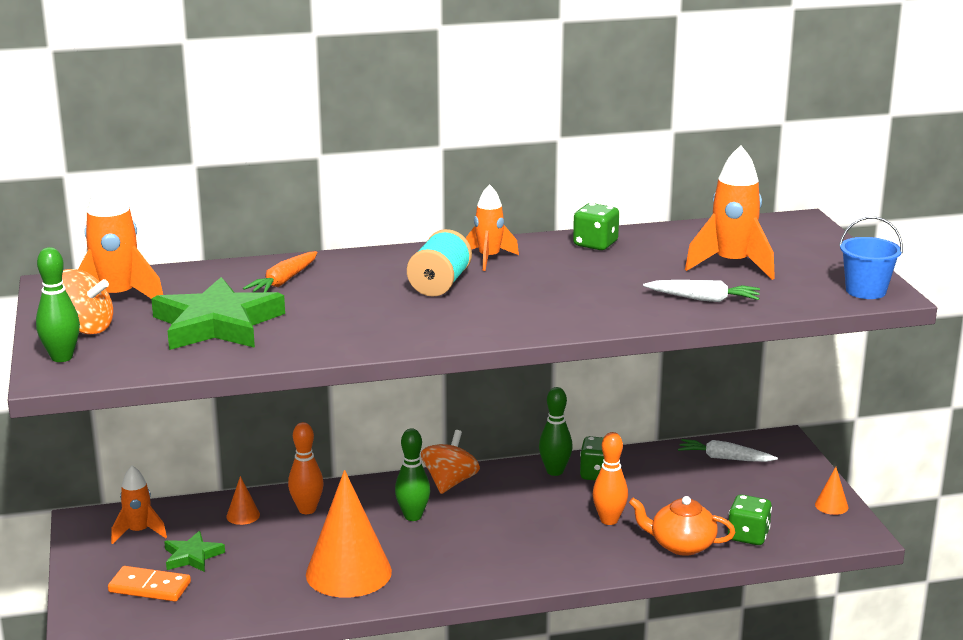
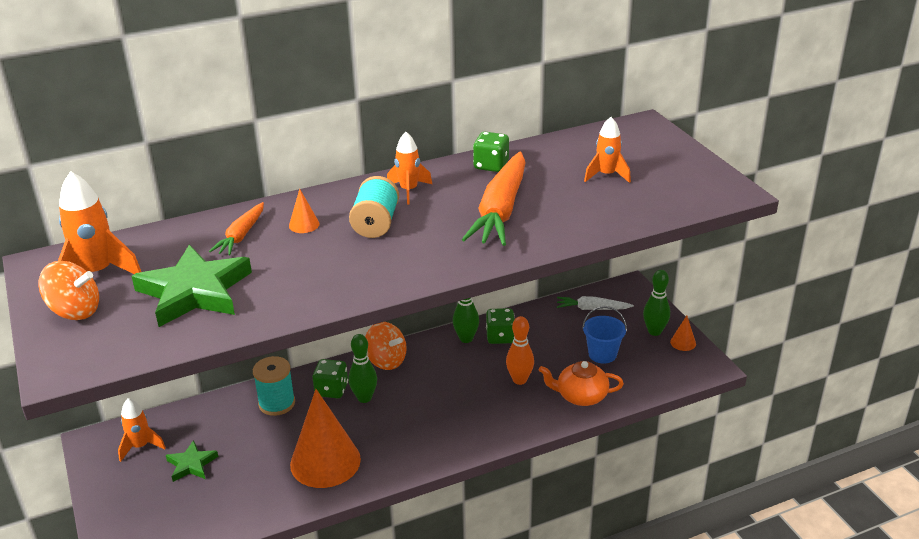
camera: 10 degrees left, 10 degrees up
(62, 357) = (62, 349): green bowling pin -> green bowling pin (654, 331)
(149, 587) = (162, 502): orange domino -> none
(243, 515) = (225, 417): orange cone -> orange cone (304, 225)
(307, 509) = (277, 403): orange bowling pin -> turquoise spool
(450, 482) = (386, 360): orange spinning top -> orange spinning top turned 120 degrees clockwise
(590, 286) = (501, 211): none -> orange carrot
(703, 299) = (596, 214): white carrot -> none
(732, 265) = (606, 175): orange rocket -> orange rocket, size x0.63
(748, 536) = (629, 380): green dice -> green dice (331, 390)
(865, 291) = (719, 190): blue bucket -> blue bucket (602, 354)

